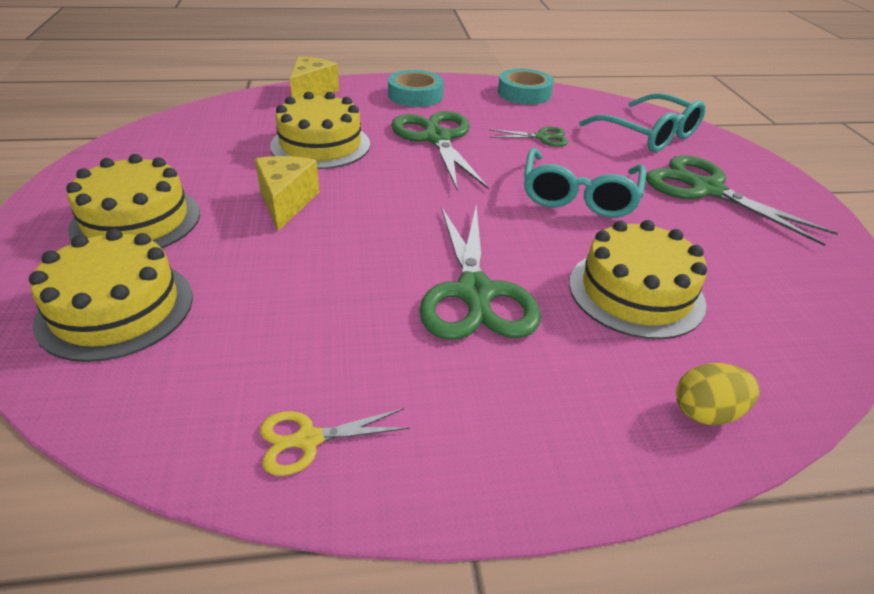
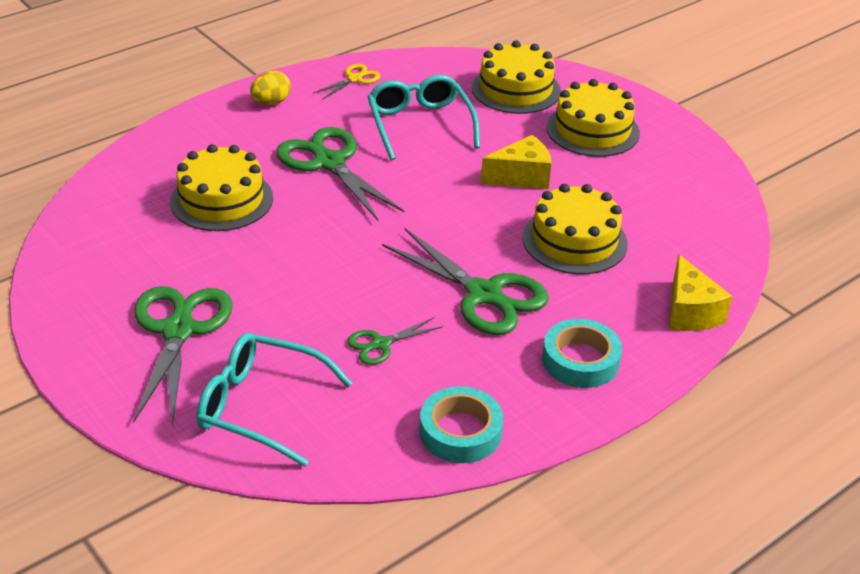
camera: 150 degrees right, 0 degrees up
(286, 202) = (521, 177): yellow cheese -> yellow cheese turned 75 degrees counterclockwise
(579, 196) = (300, 272): turquoise glasses -> turquoise glasses (419, 124)
(706, 190) = (178, 330): green scissors -> green scissors turned 105 degrees counterclockwise
(706, 412) = (164, 147): yellow egg -> yellow egg (271, 102)

